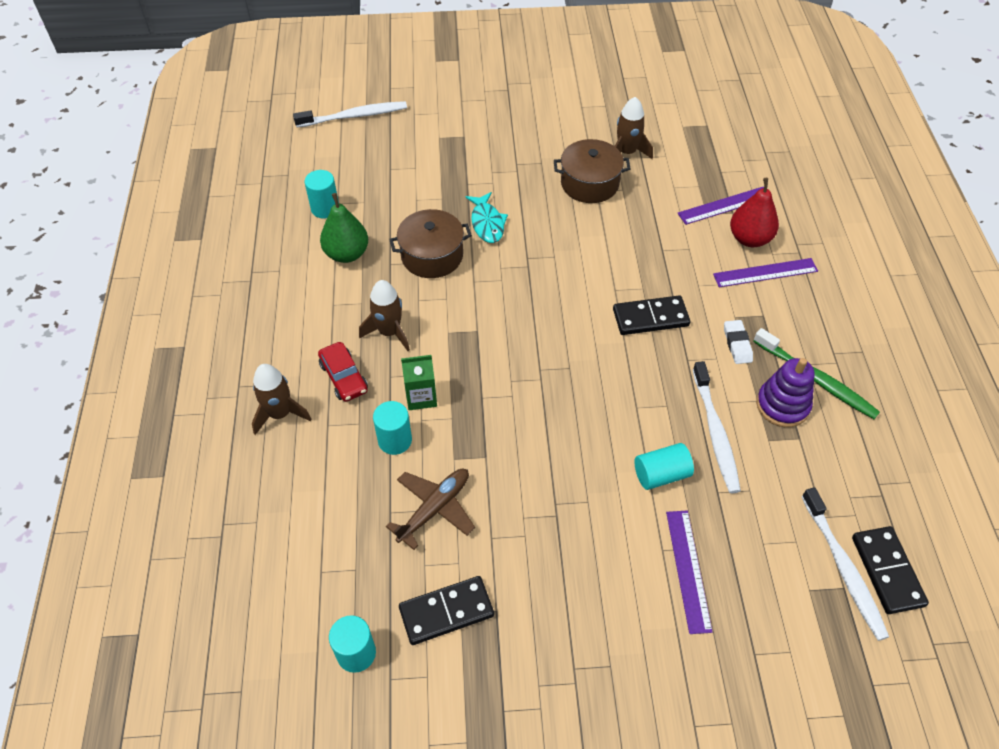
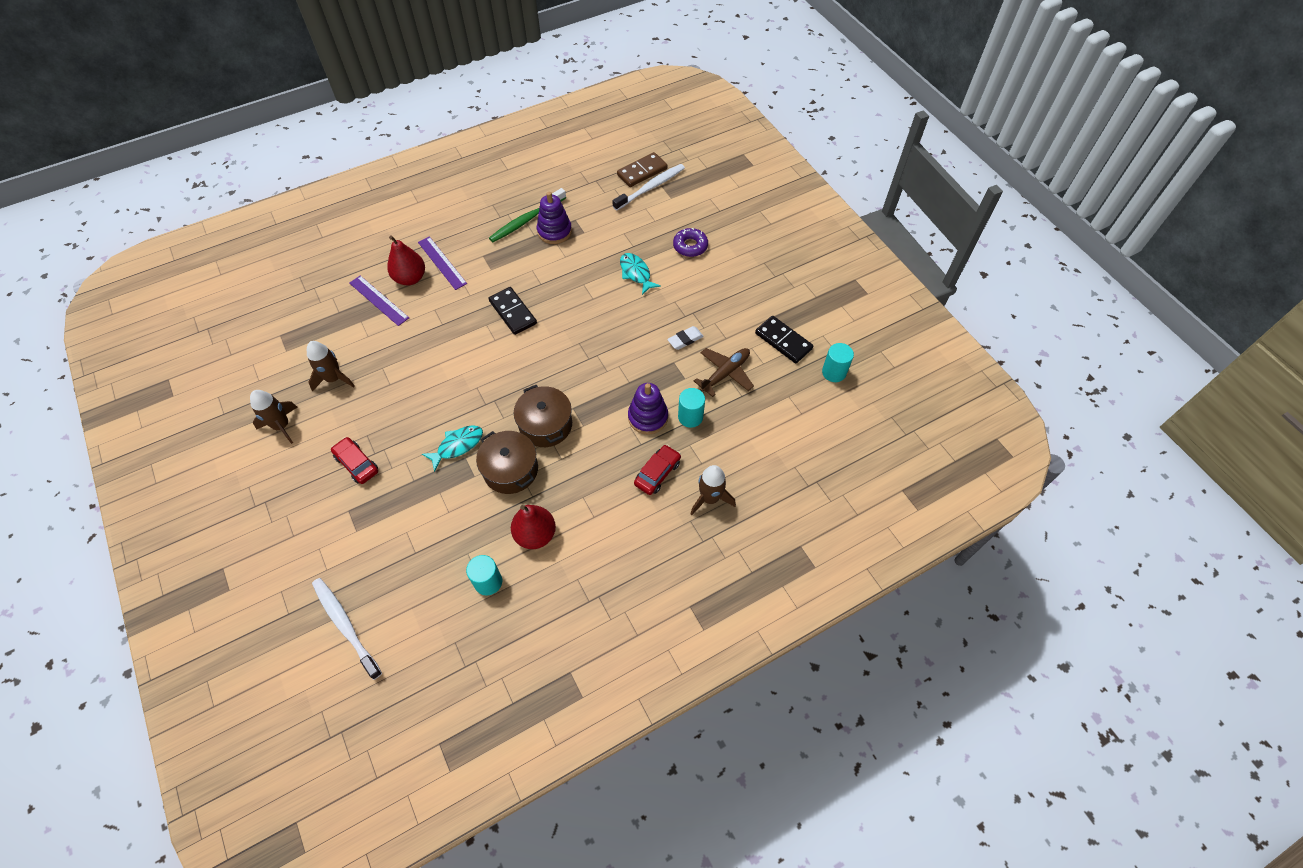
camera: 115 degrees left, 5 degrees up
(347, 254) = (535, 534): green pear -> red pear
(389, 332) = (602, 463): brown rocket -> brown rocket (282, 426)
(421, 397) = (648, 417): green carton -> purple stacking toy
(434, 509) = (725, 373): brown plane -> brown plane turned 120 degrees clockwise
(511, 150) = (357, 464): none -> red car
(589, 183) = (382, 392): brown pot -> brown pot (545, 425)
(661, 474) = (636, 273): turquoise cylinder -> turquoise fish
(688, 570) = (690, 246): purple ruler -> purple donut
(715, 433) = (592, 256): white toothbrush -> none
(737, 344) = (515, 262): white eraser -> white eraser (685, 339)
(816, 380) = (526, 220): green toothbrush -> green toothbrush turned 150 degrees counterclockwise
(887, 571) = (642, 172): black domino -> brown domino

